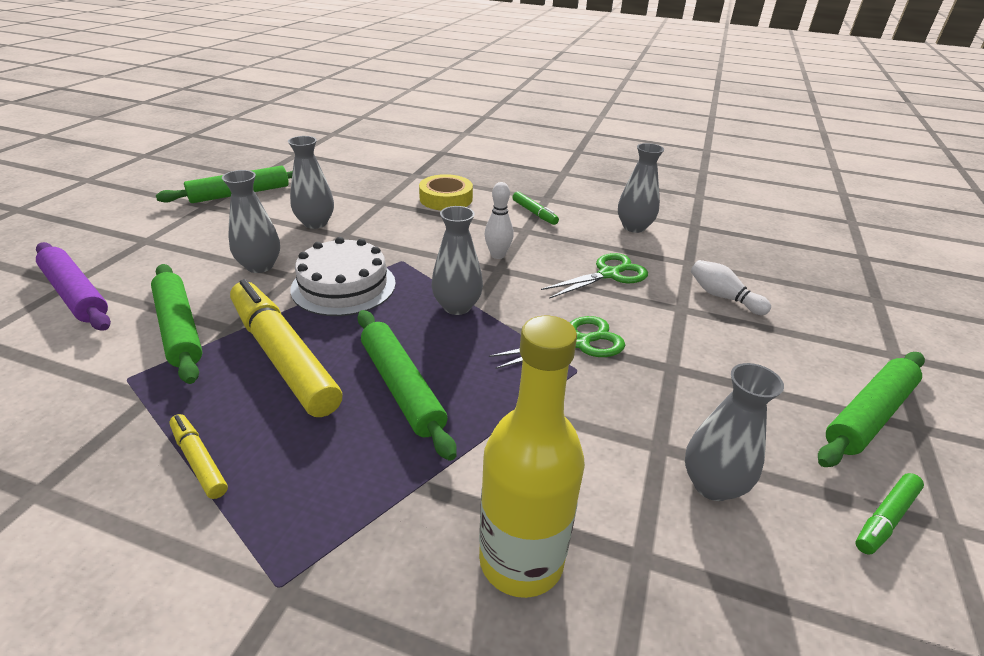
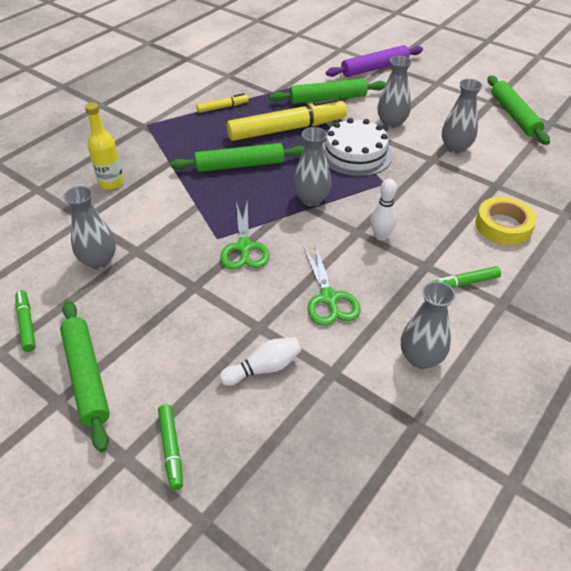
camera: 110 degrees right, 10 degrees up
(521, 560) = (111, 183): yellow bottle -> yellow bottle, size x0.66
(853, 330) = (171, 449): none -> green marker

